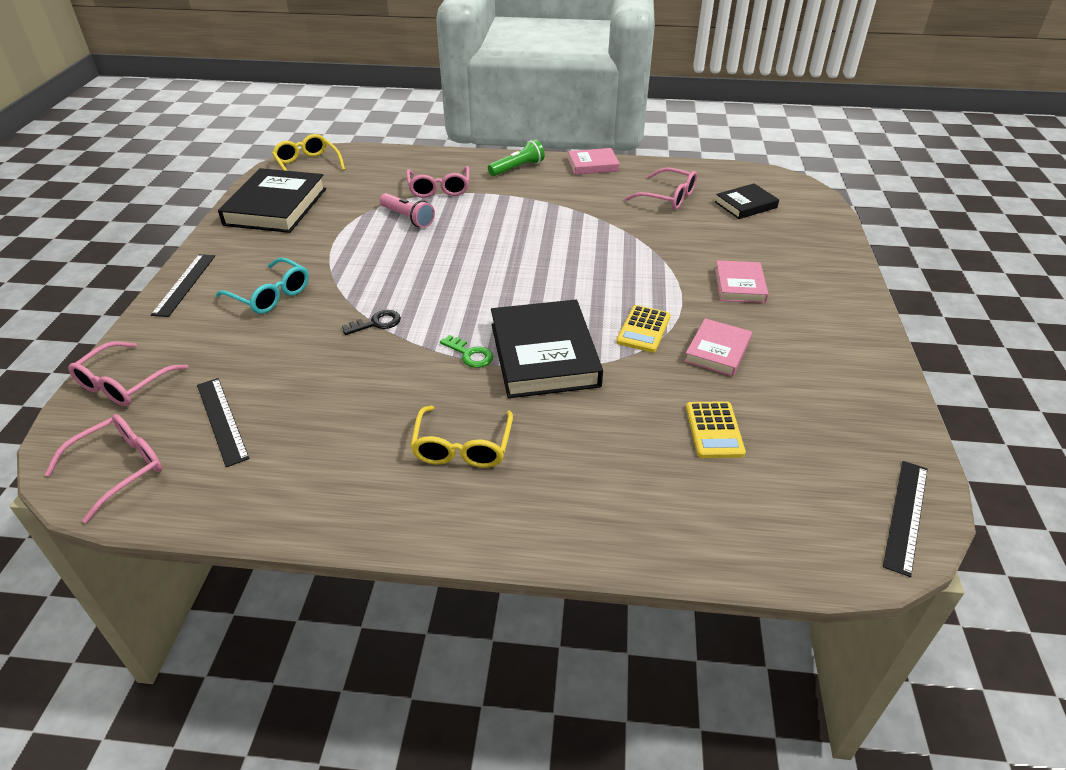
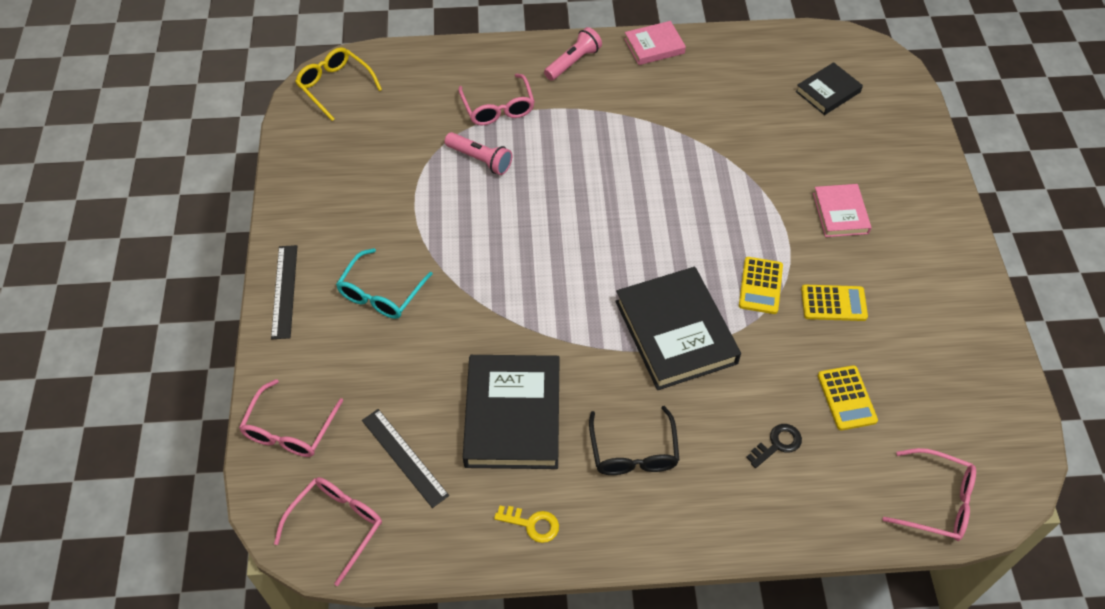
camera: 10 degrees left, 15 degrees up
(270, 295) = (381, 293): turquoise glasses -> turquoise glasses turned 90 degrees clockwise
(276, 207) = (329, 161): black book -> black book (513, 415)
(324, 497) = (532, 524): none -> yellow key
(376, 323) = (502, 316): black key -> black key (777, 444)
(462, 447) = (633, 452): yellow glasses -> black glasses
(470, 354) = (606, 342): green key -> none
(517, 168) = (573, 62): green flashlight -> pink flashlight
(668, 197) = (746, 90): pink glasses -> pink glasses (937, 501)
(717, 351) = (833, 303): pink book -> yellow calculator
(906, 515) = (1013, 462): black ruler -> none

